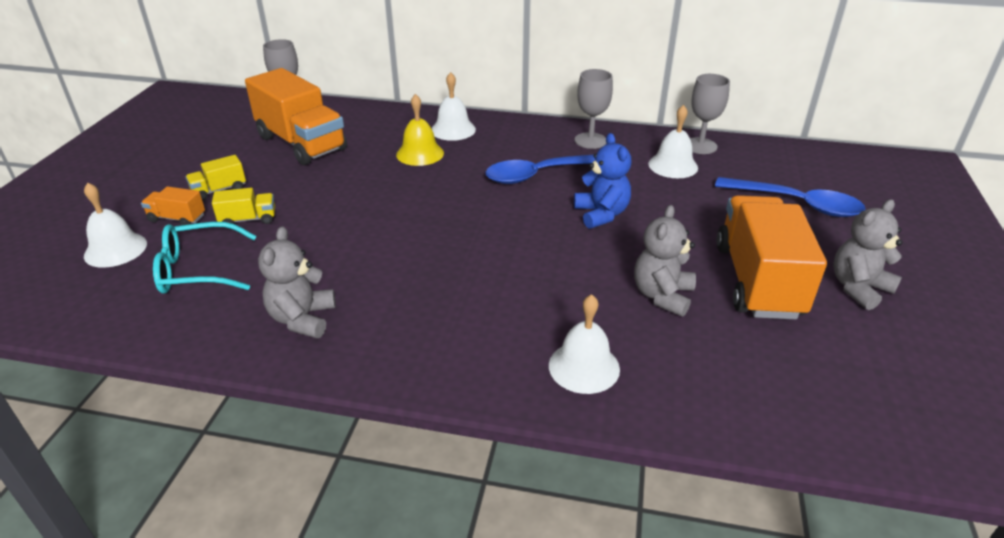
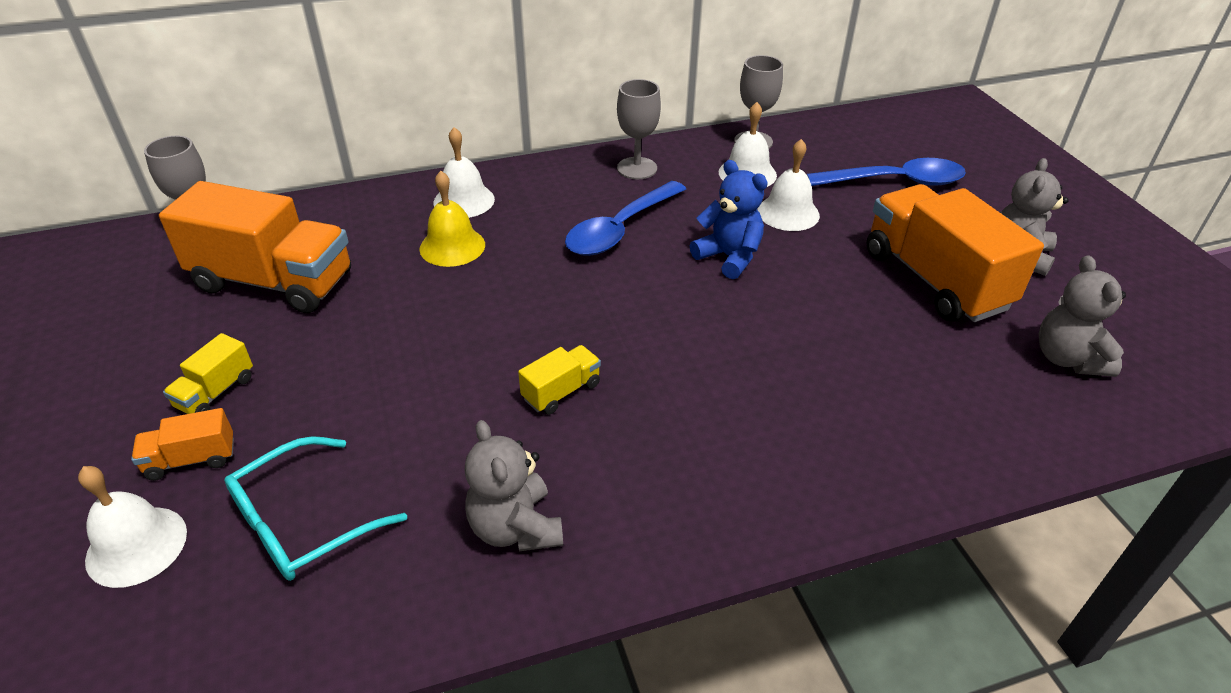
camera: 30 degrees left, 5 degrees up
(248, 219) = (304, 420): yellow truck -> yellow truck (561, 391)
(584, 367) = (870, 444): white bell -> white bell (788, 213)
(662, 295) = (869, 331): grey teddy bear -> grey teddy bear (1067, 358)

